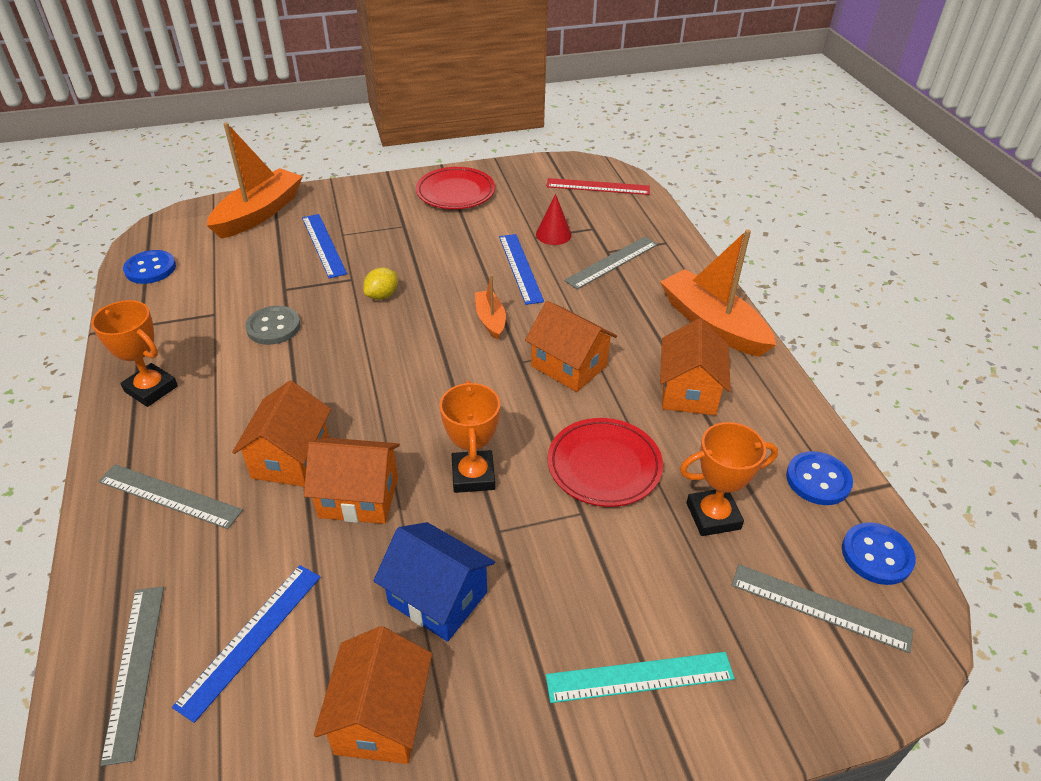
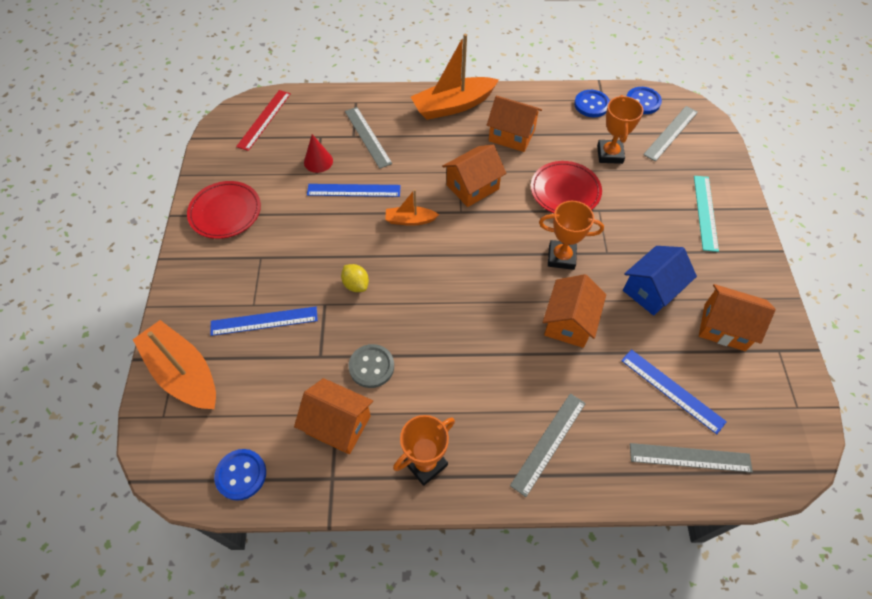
camera: 75 degrees left, 15 degrees up
(290, 458) = (526, 361): orange house -> orange house (338, 424)

